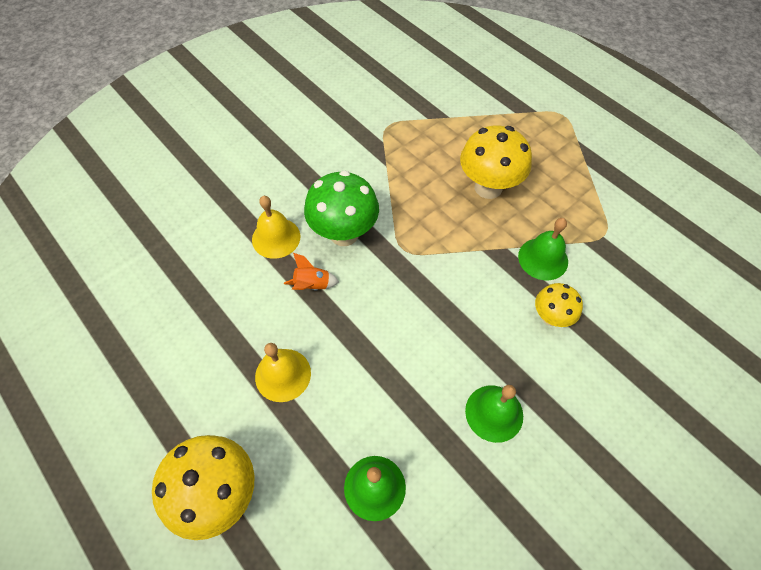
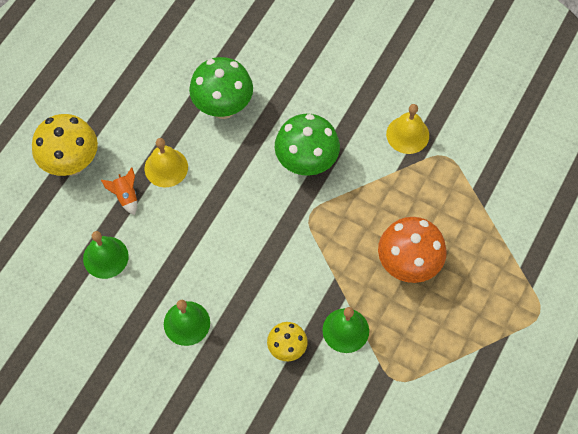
camera: 70 degrees right, 5 degrees up
(237, 290) = (223, 107): none -> green mushroom
(276, 238) = (281, 114): yellow bell -> yellow bell (407, 134)
(312, 285) = (247, 158): orange rocket -> orange rocket (126, 196)
(488, 187) = (408, 265): yellow mushroom -> orange mushroom

